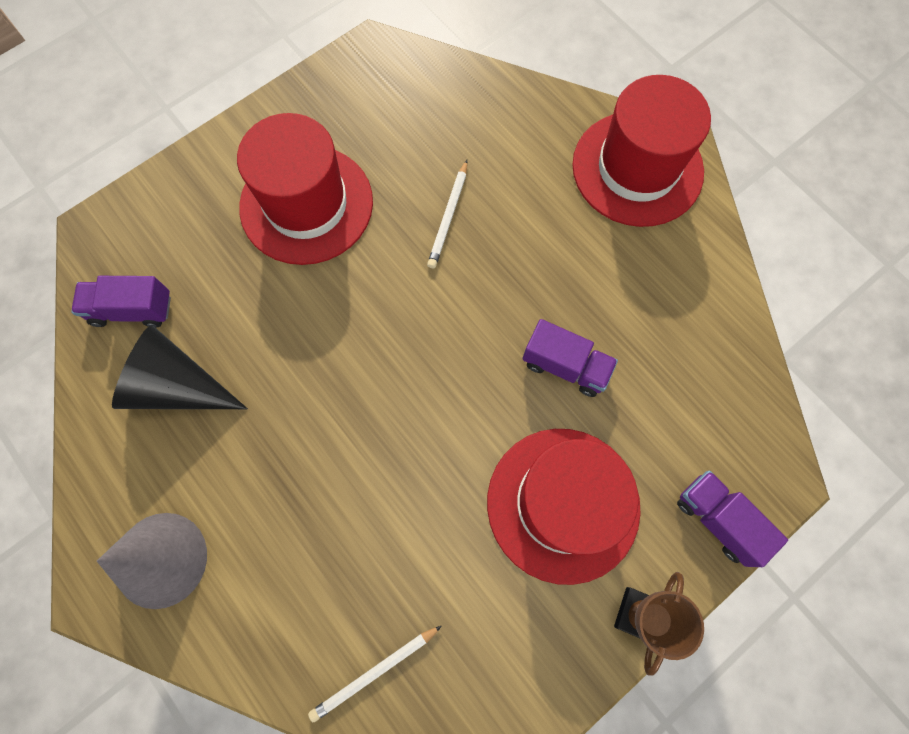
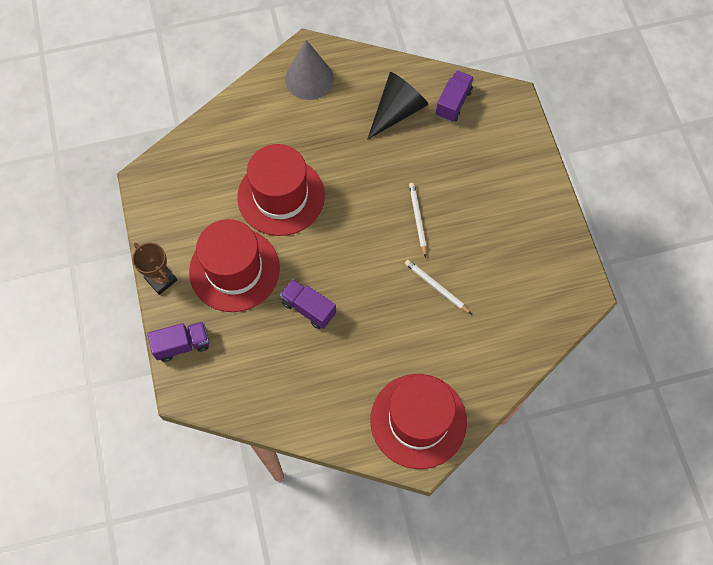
camera: 115 degrees right, 5 degrees down
(306, 204) = (481, 211): red hat -> red hat (281, 196)
(374, 672) = (206, 150): white pencil -> white pencil (417, 219)
(565, 366) = (308, 308): purple truck -> purple truck turned 75 degrees clockwise

